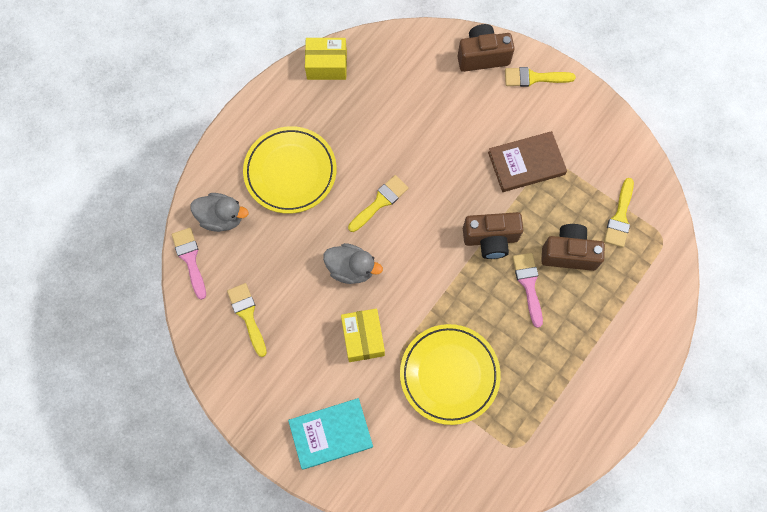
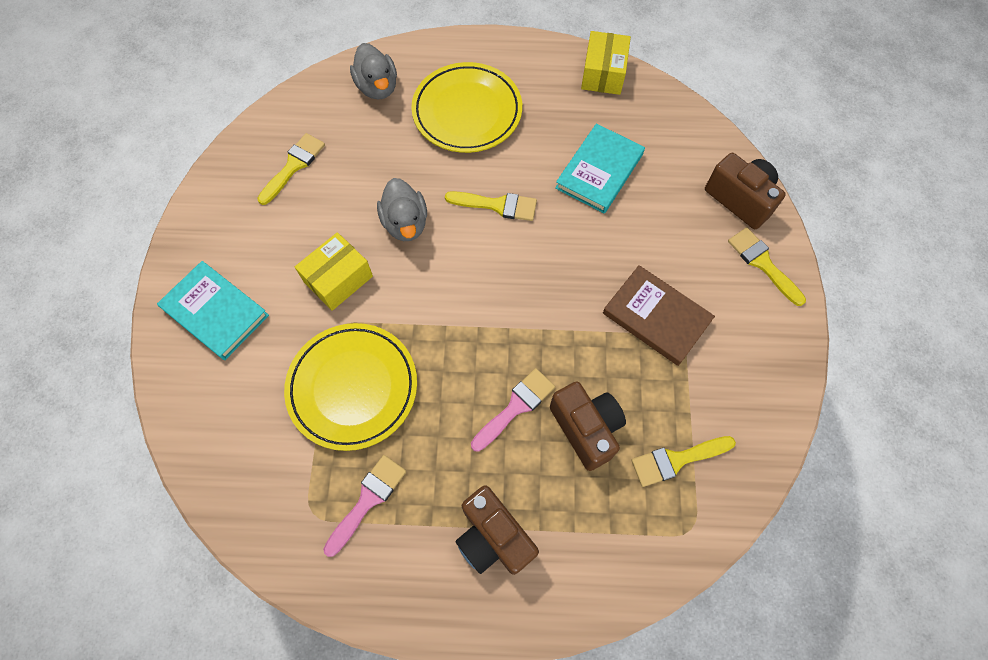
camera: 55 degrees right, 5 degrees down
(190, 259) = (318, 88): pink brush -> pink brush (367, 500)
(327, 65) = (603, 74): yellow box -> yellow box turned 45 degrees clockwise
(401, 122) = (599, 171): none -> turquoise book
(490, 239) = (538, 335): brown camera -> brown camera (493, 537)

